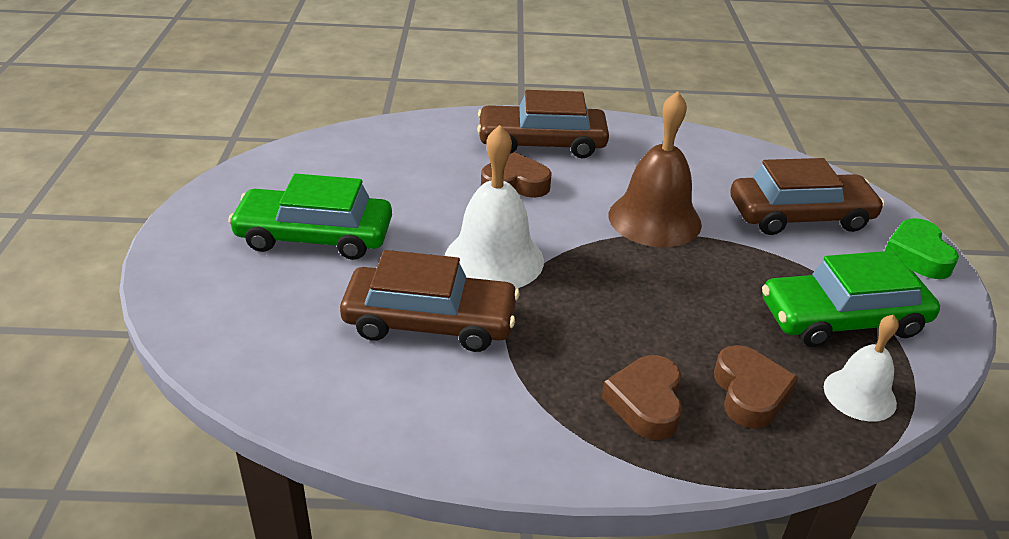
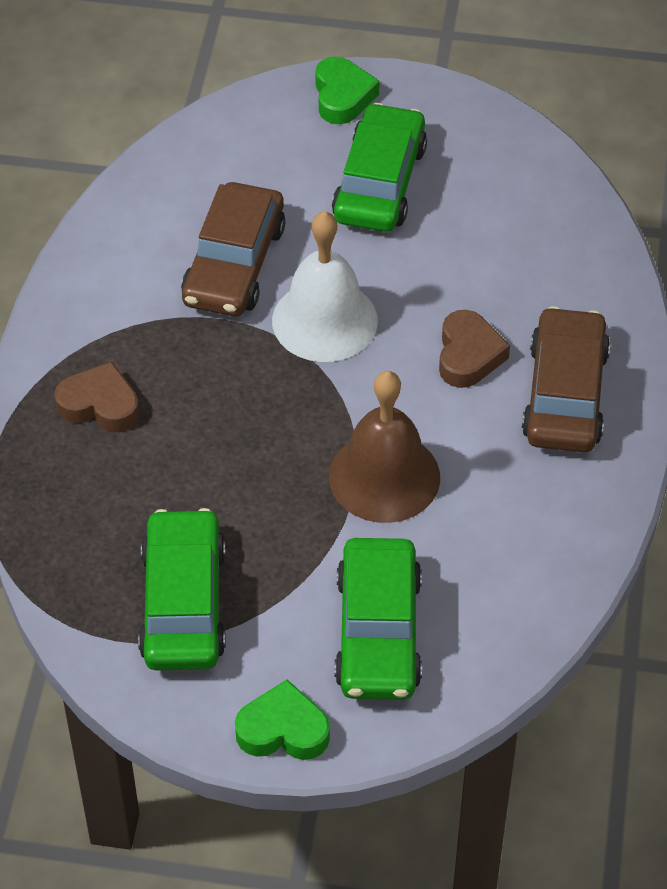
camera: 100 degrees right, 15 degrees up
(187, 265) = (342, 96): none -> green heart
(749, 393) = (95, 486): brown heart -> none
(800, 216) = (378, 631): brown car -> green car
(859, 394) = (75, 575): white bell -> none

